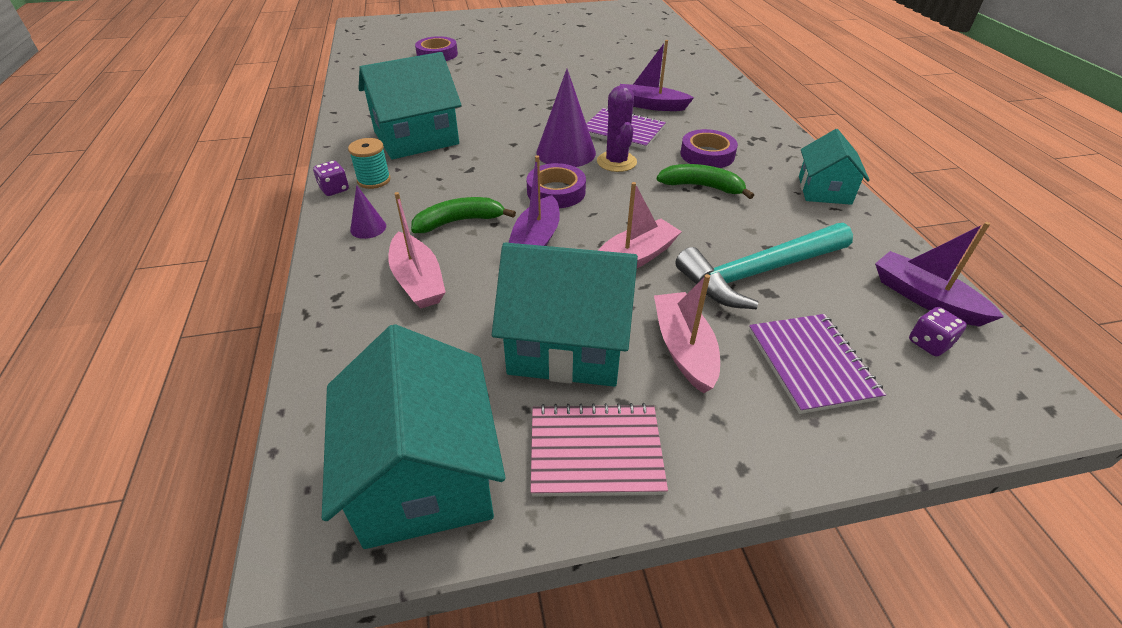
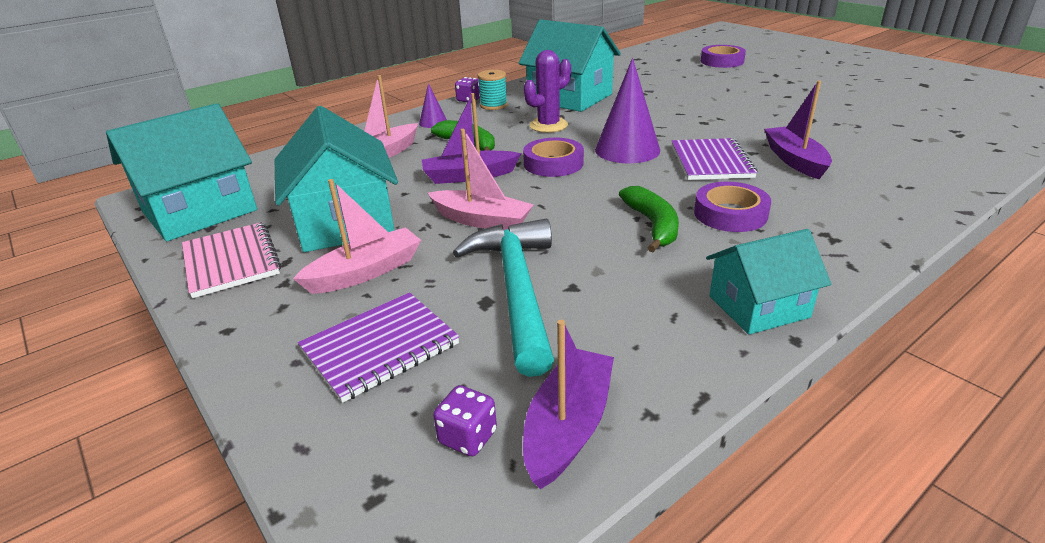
camera: 65 degrees right, 10 degrees down
(616, 162) = (642, 174): purple cactus -> purple cactus (548, 125)
(759, 273) = (516, 290): turquoise hammer -> turquoise hammer turned 45 degrees clockwise

